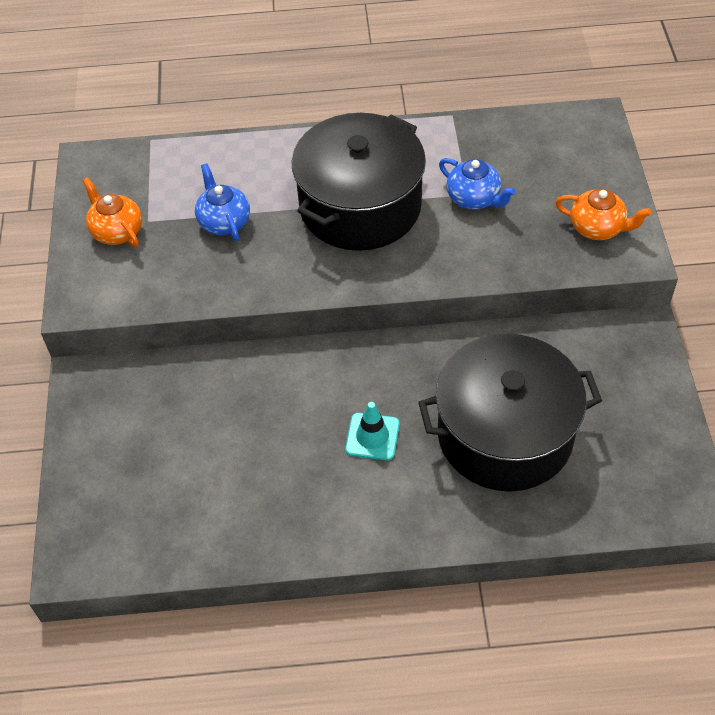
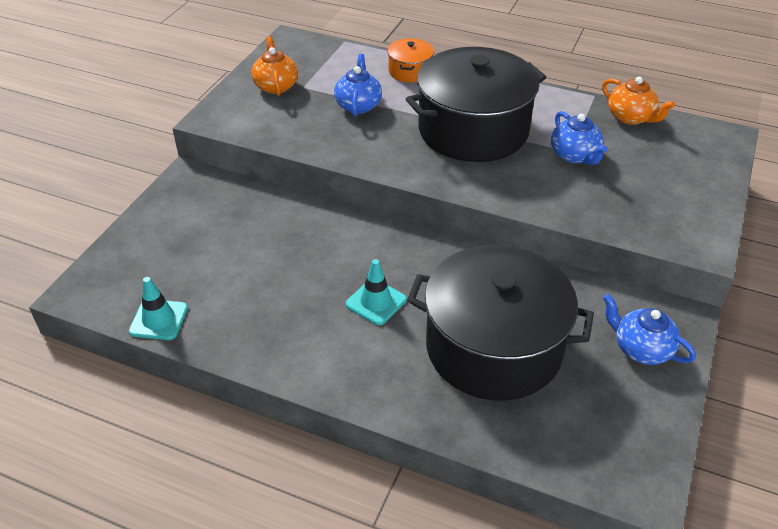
camera: 25 degrees right, 10 degrees down
(176, 553) = (159, 320): none -> turquoise traffic cone
(249, 155) = (410, 71): none -> orange pot
(598, 228) = (676, 213): orange teapot -> orange teapot (631, 117)
(627, 377) = (641, 349): none -> blue teapot

